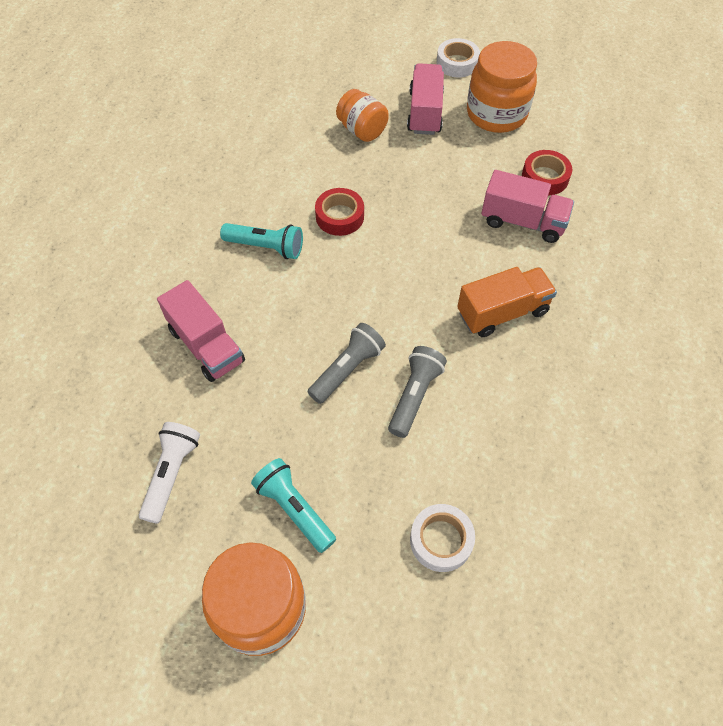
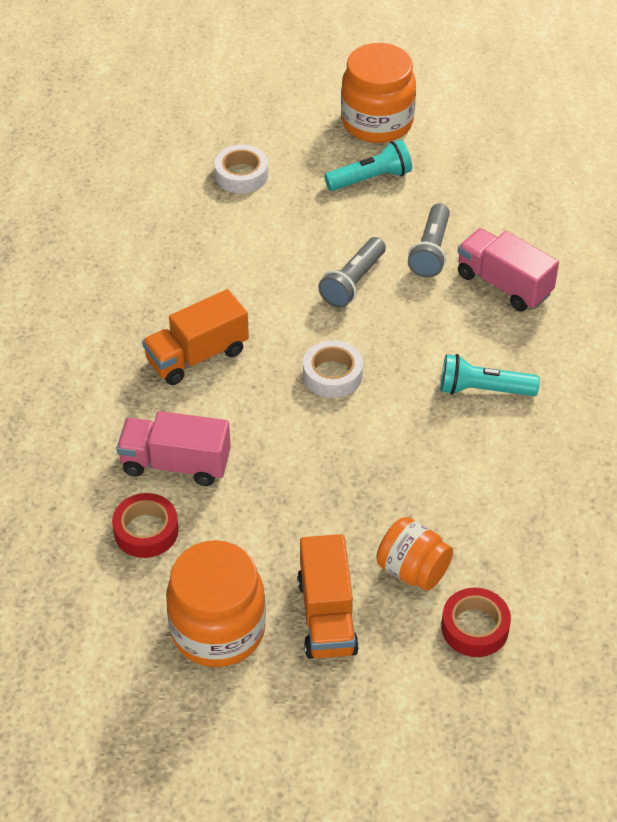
camera: 170 degrees right, 10 degrees down
(171, 474) = (486, 187): white flashlight -> none
(294, 509) = (371, 178): turquoise flashlight -> turquoise flashlight turned 60 degrees counterclockwise
(340, 216) = (407, 438): red tape -> red tape (475, 627)
(414, 396) = (281, 270): grey flashlight -> grey flashlight (431, 251)
(425, 112) = (327, 616): pink truck -> orange truck
(457, 63) = (290, 726): white tape -> white tape (332, 375)

